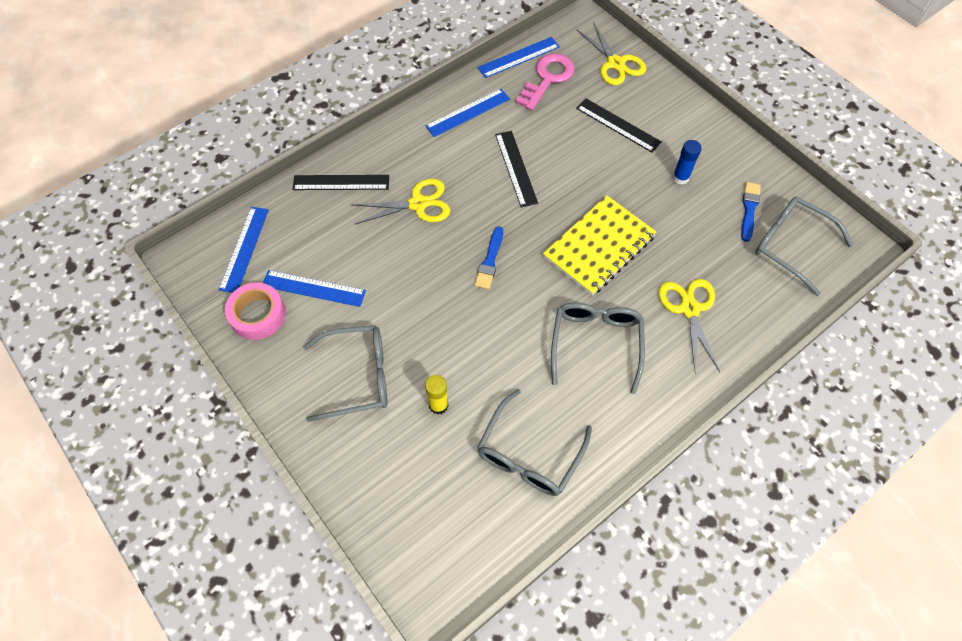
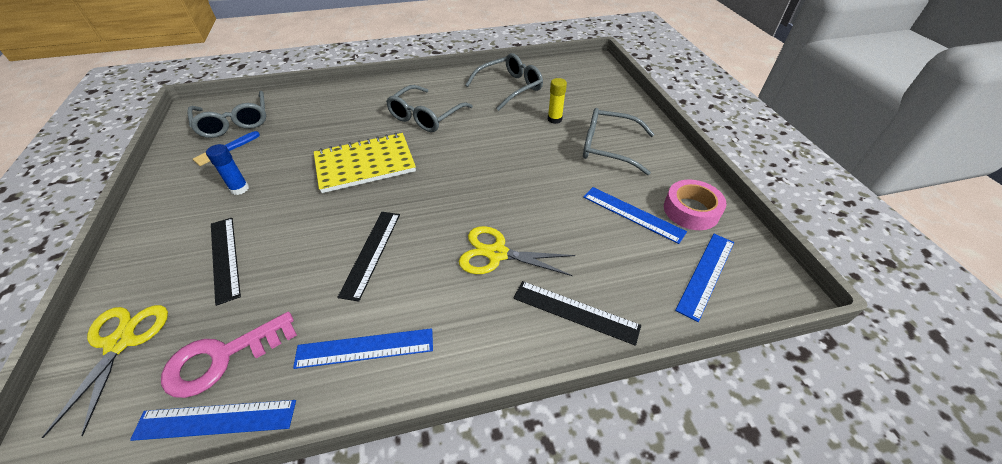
camera: 155 degrees left, 15 degrees down
(490, 261) = (461, 183): blue brush -> none
(689, 309) = (346, 114): yellow scissors -> none

